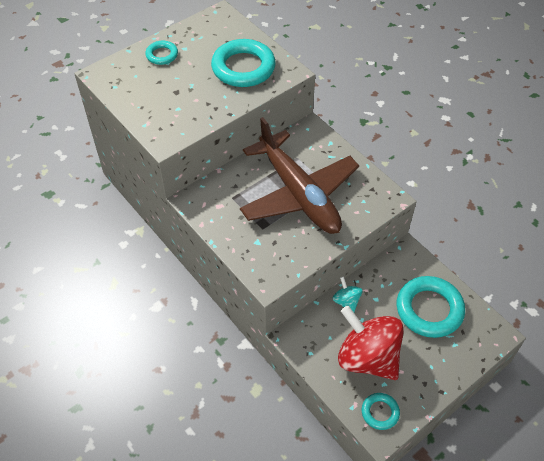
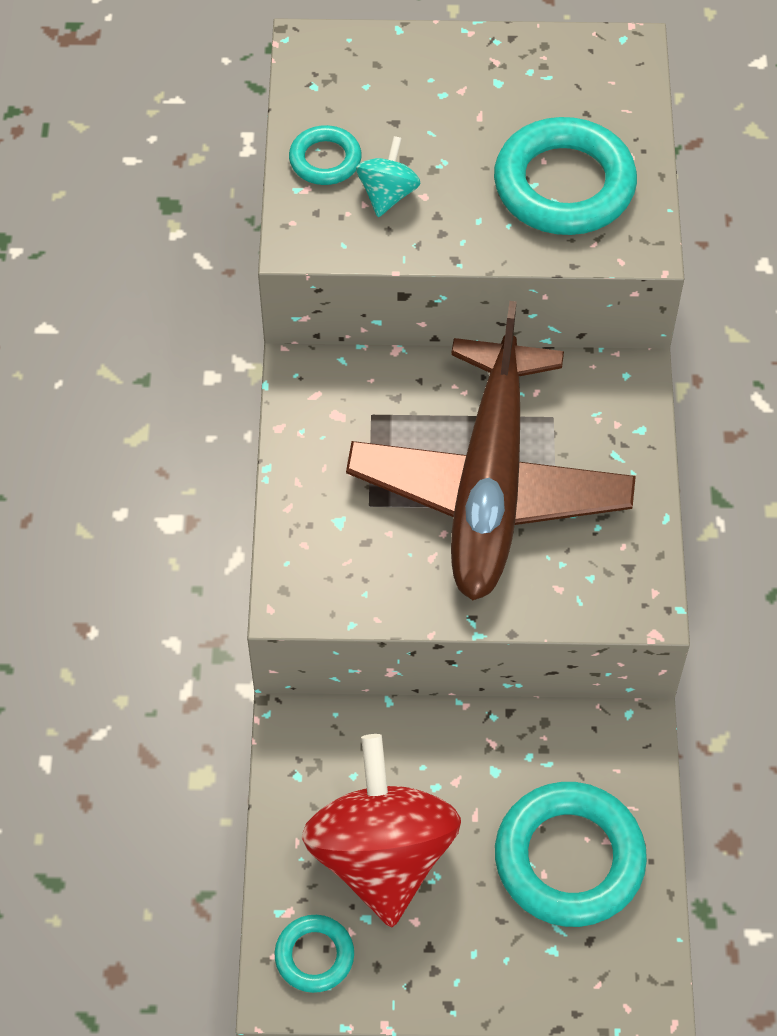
camera: 40 degrees right, 5 degrees up
(162, 55) = (446, 73): turquoise ring -> turquoise ring (325, 160)
(346, 301) = (439, 737): turquoise spinning top -> turquoise spinning top (387, 194)

